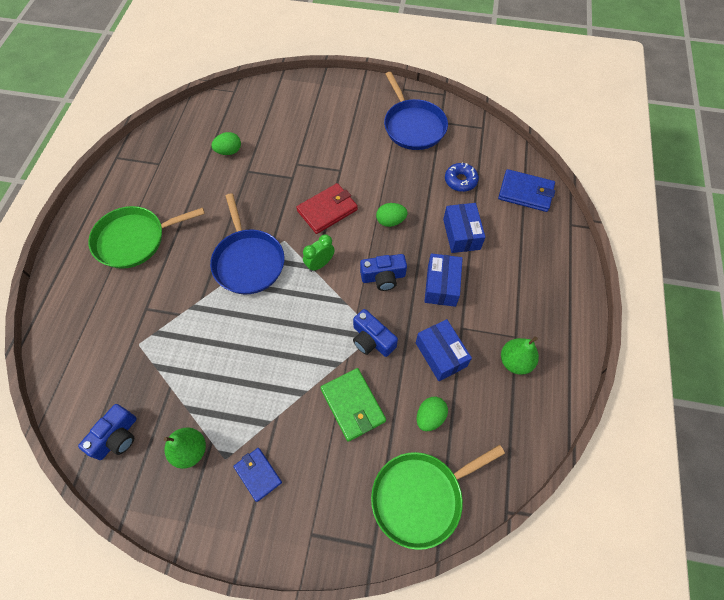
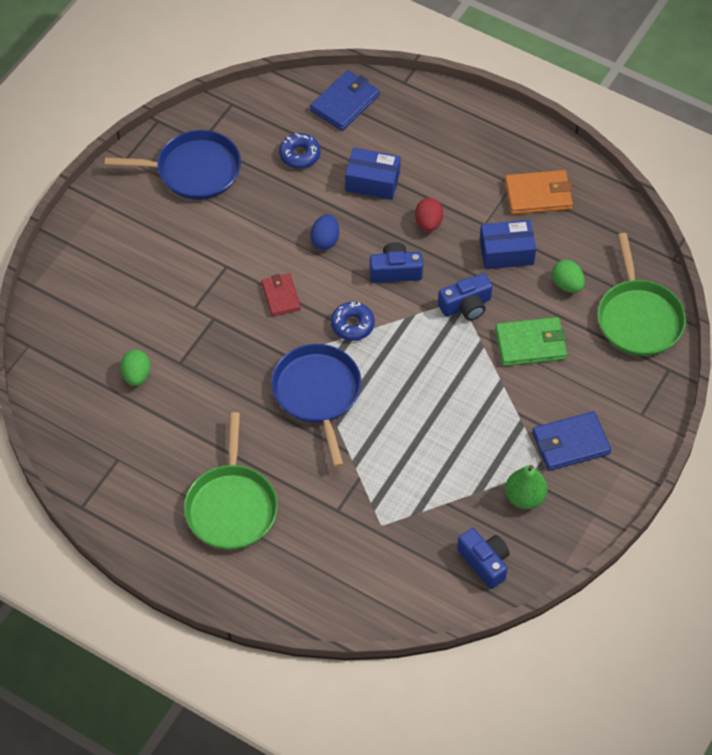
camera: 70 degrees left, 5 degrees down
(248, 261) = (317, 394): blue pan -> blue pan turned 105 degrees counterclockwise
(258, 474) = (570, 443): blue wallet -> blue wallet, size x1.51
(320, 264) = (352, 325): green clock -> blue donut
(327, 210) = (280, 296): red wallet -> red wallet, size x0.66
(383, 277) = (395, 271): blue camera -> blue camera turned 105 degrees counterclockwise
(390, 221) = (325, 240): green egg -> blue egg
(441, 285) = (428, 223): blue box -> red egg
(515, 361) = (538, 195): green pear -> orange wallet

